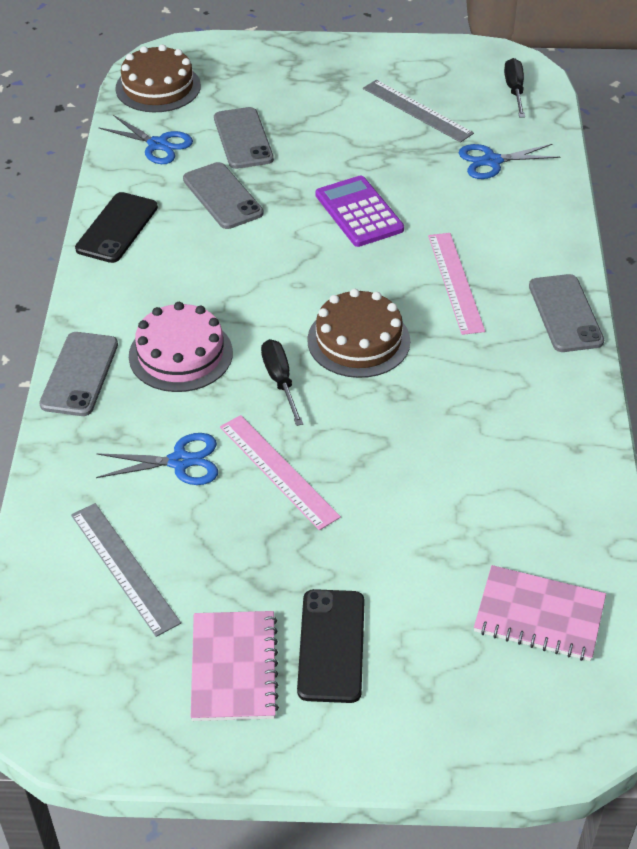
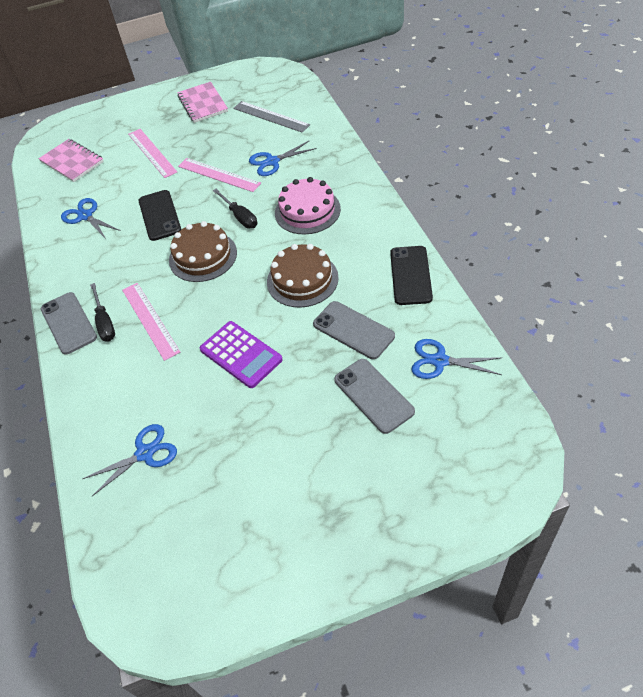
camera: 165 degrees right, 5 degrees up
(80, 374) = (357, 181): grey phone -> none
(158, 87) = (492, 430): brown cake -> brown cake (302, 279)
(331, 646) = (164, 123): black phone -> black phone (160, 215)
(378, 572) = (152, 153): none -> pink ruler
(417, 111) = (231, 496): grey ruler -> none
(514, 90) = (139, 570): black screwdriver -> black screwdriver (105, 322)
(524, 476) = (85, 216): none -> blue scissors
(539, 615) = (72, 162): pink notebook -> pink notebook turned 45 degrees clockwise

